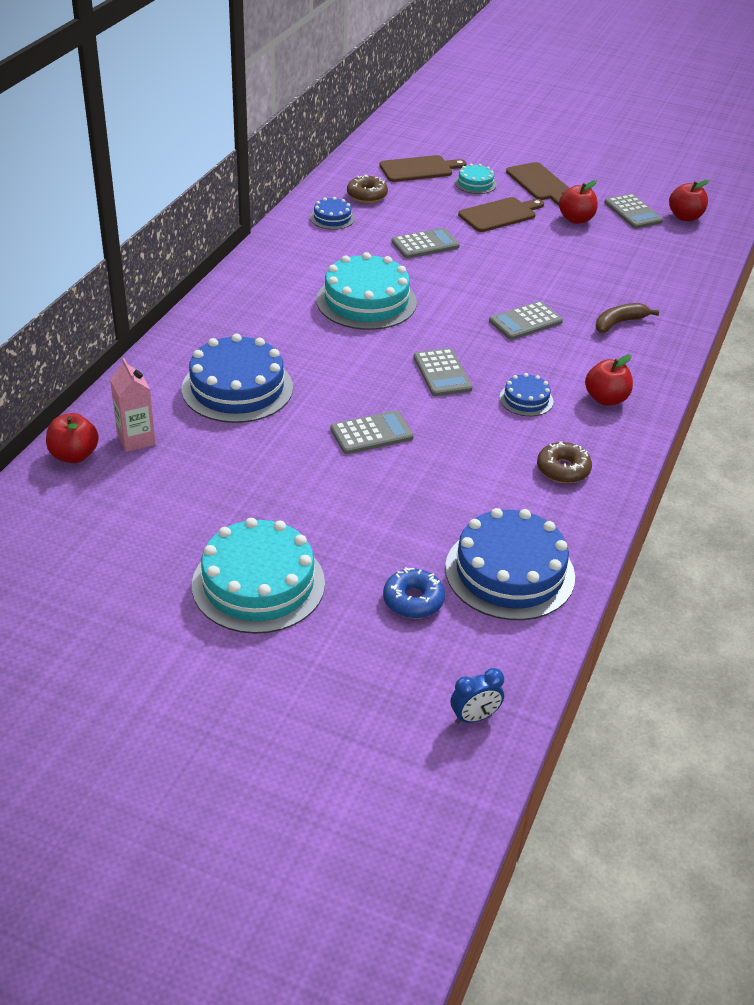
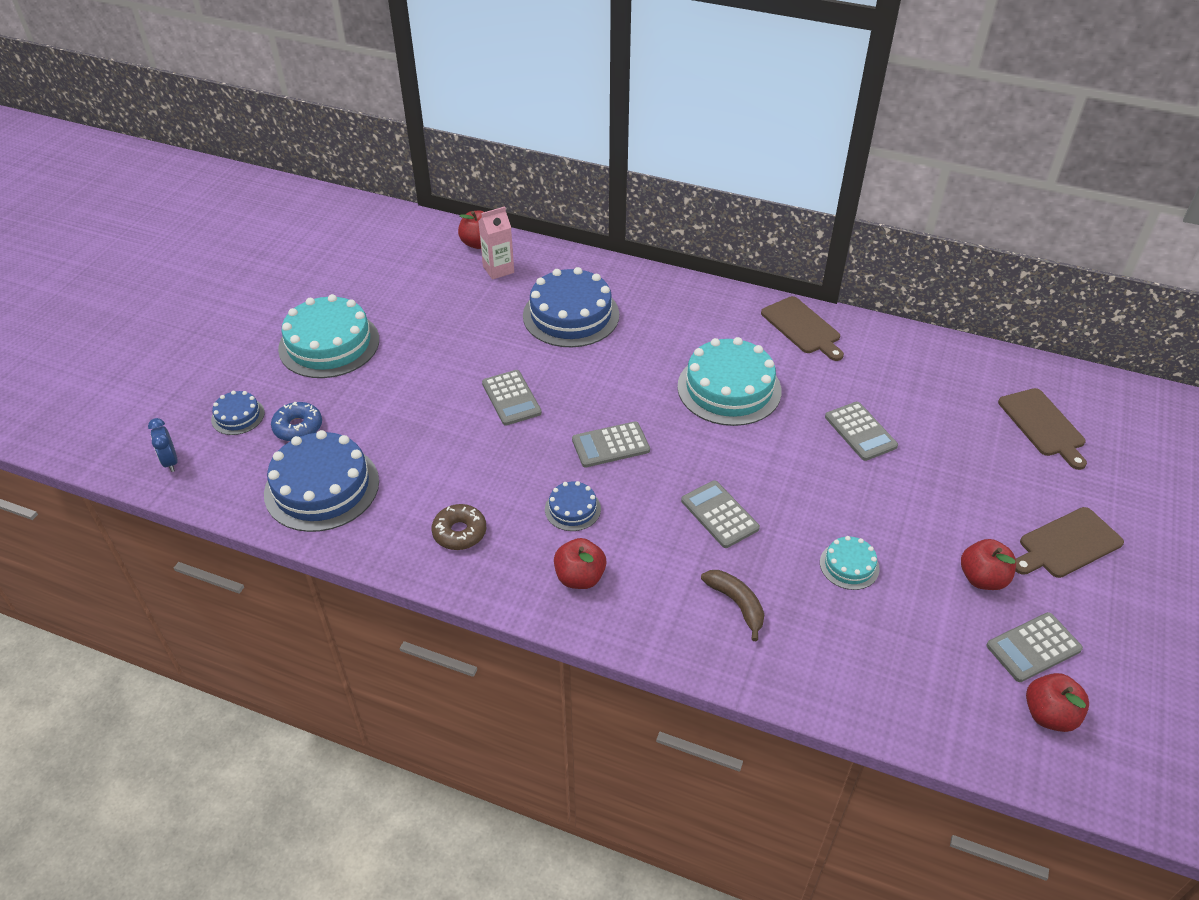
camera: 90 degrees right, 5 degrees up
(332, 218) = (889, 358): blue cake -> blue cake (238, 416)
(367, 195) = (953, 382): brown donut -> none
(475, 183) = (1032, 478): turquoise cake -> turquoise cake (849, 565)
(500, 214) = (960, 500): brown cutting board -> brown cutting board (802, 327)

